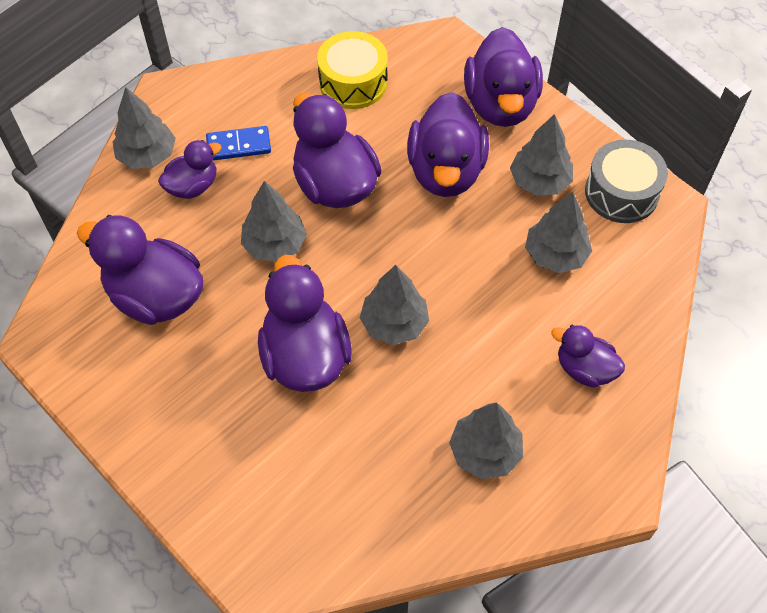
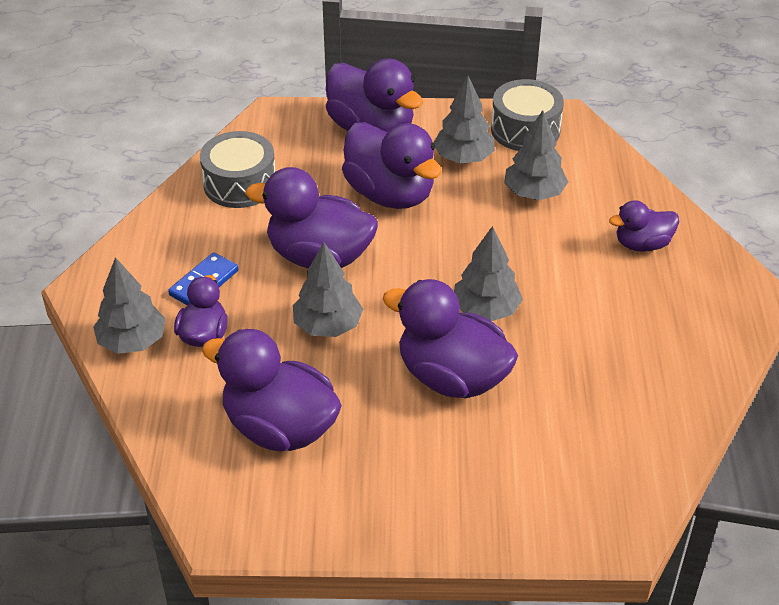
camera: 45 degrees left, 15 degrees down
(155, 296) = (279, 428): purple duck -> purple duck turned 45 degrees clockwise
(353, 82) = (240, 184): yellow drum -> grey drum
(485, 452) = (650, 338): grey tree -> none

